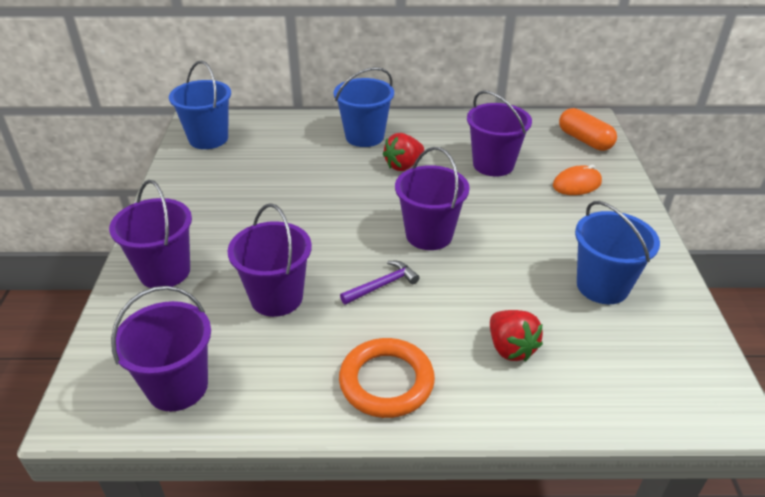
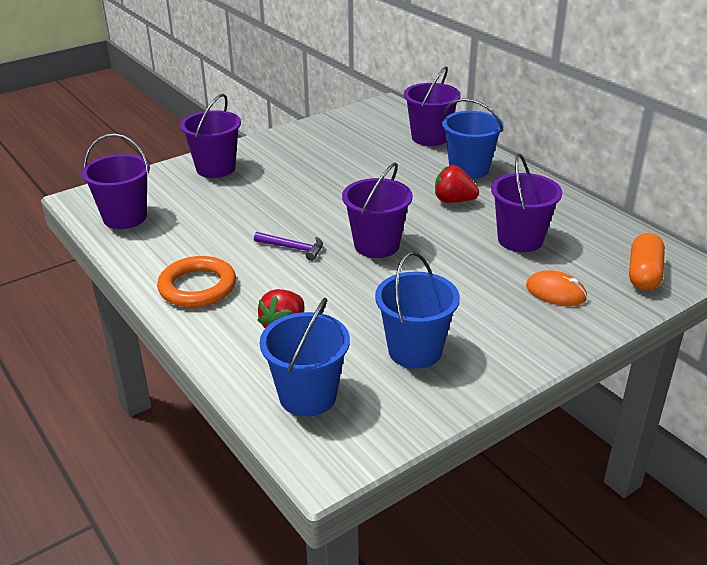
camera: 55 degrees right, 5 degrees down
(208, 139) = (372, 117): blue bucket -> blue bucket (308, 396)
(276, 297) = (234, 215): purple bucket -> purple bucket (430, 137)

